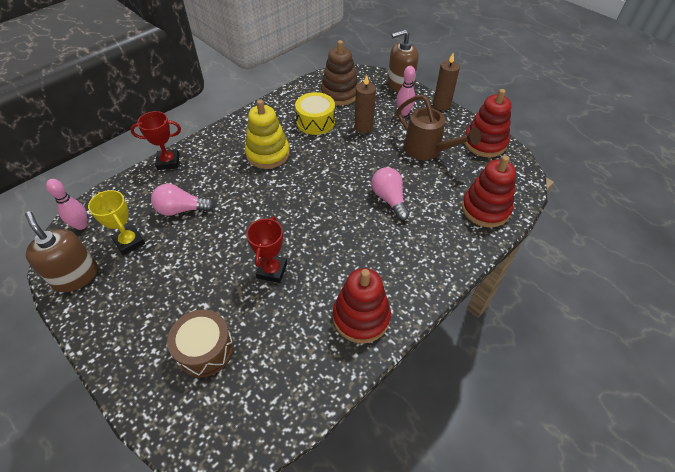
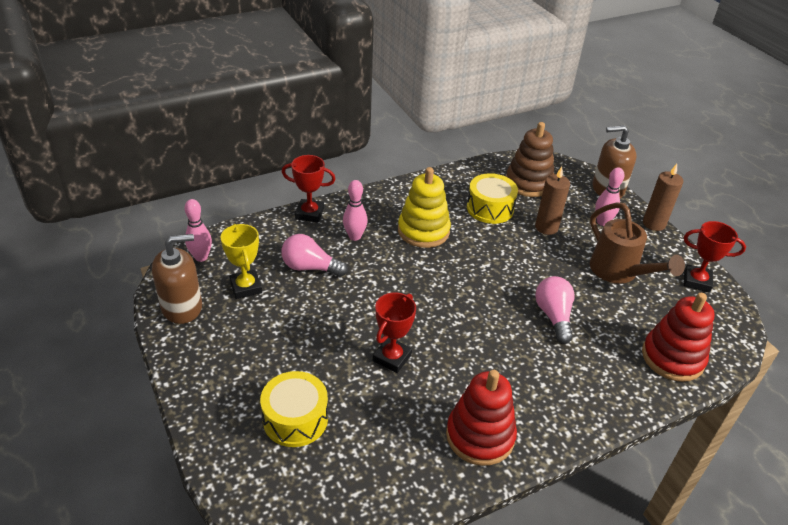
camera: 15 degrees right, 10 degrees down
(75, 276) = (182, 307): brown soap dispenser -> brown soap dispenser turned 90 degrees clockwise
(205, 349) = (295, 419): brown drum -> yellow drum
(212, 172) = (354, 236): none -> pink bowling pin
(484, 143) = (696, 281): red stacking toy -> red trophy

